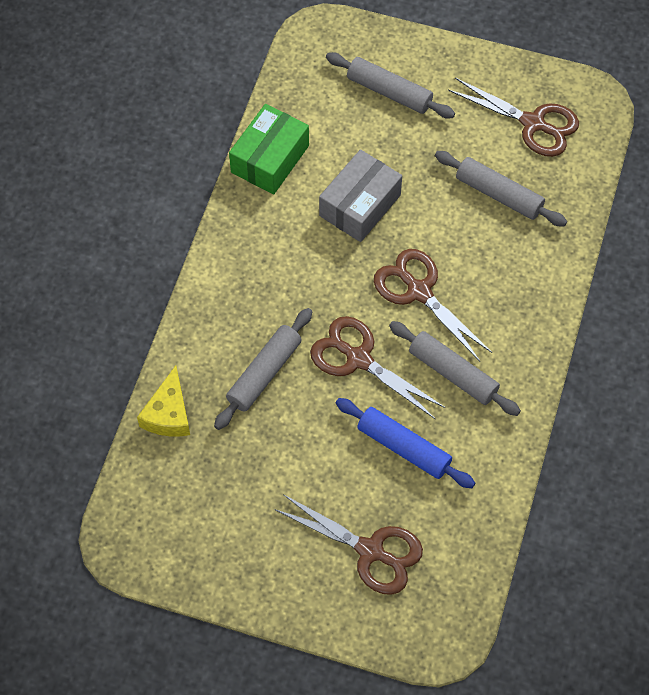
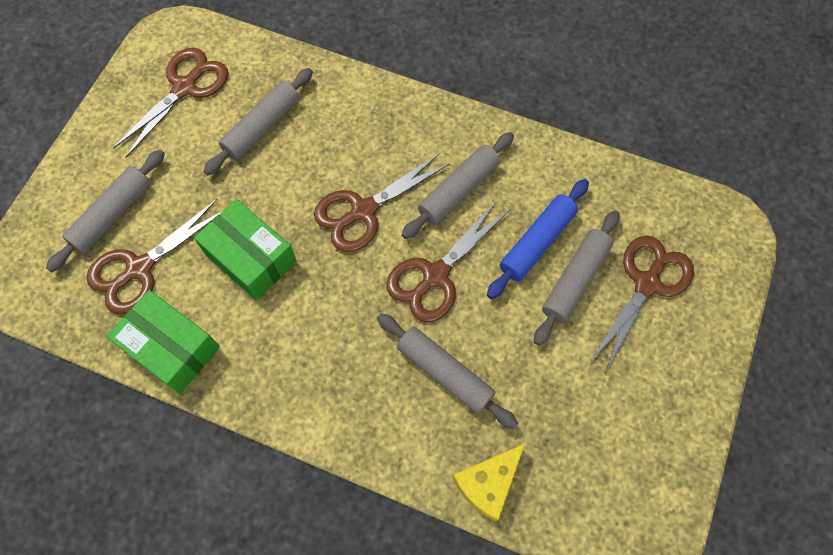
camera: 85 degrees left, 5 degrees up
(168, 414) = (488, 483): yellow cheese -> yellow cheese turned 120 degrees clockwise
(339, 122) = (139, 268): none -> brown scissors
(360, 205) = (251, 257): grey box -> green box
(367, 483) = (575, 280): none -> grey rolling pin

